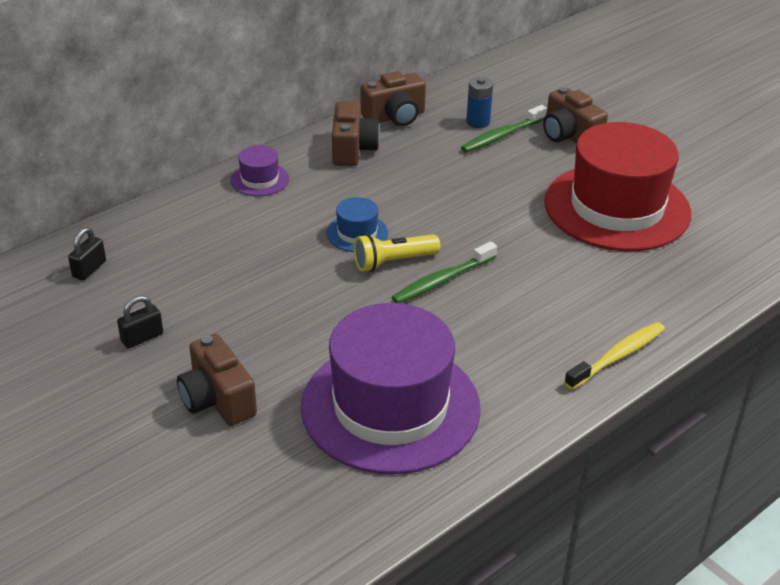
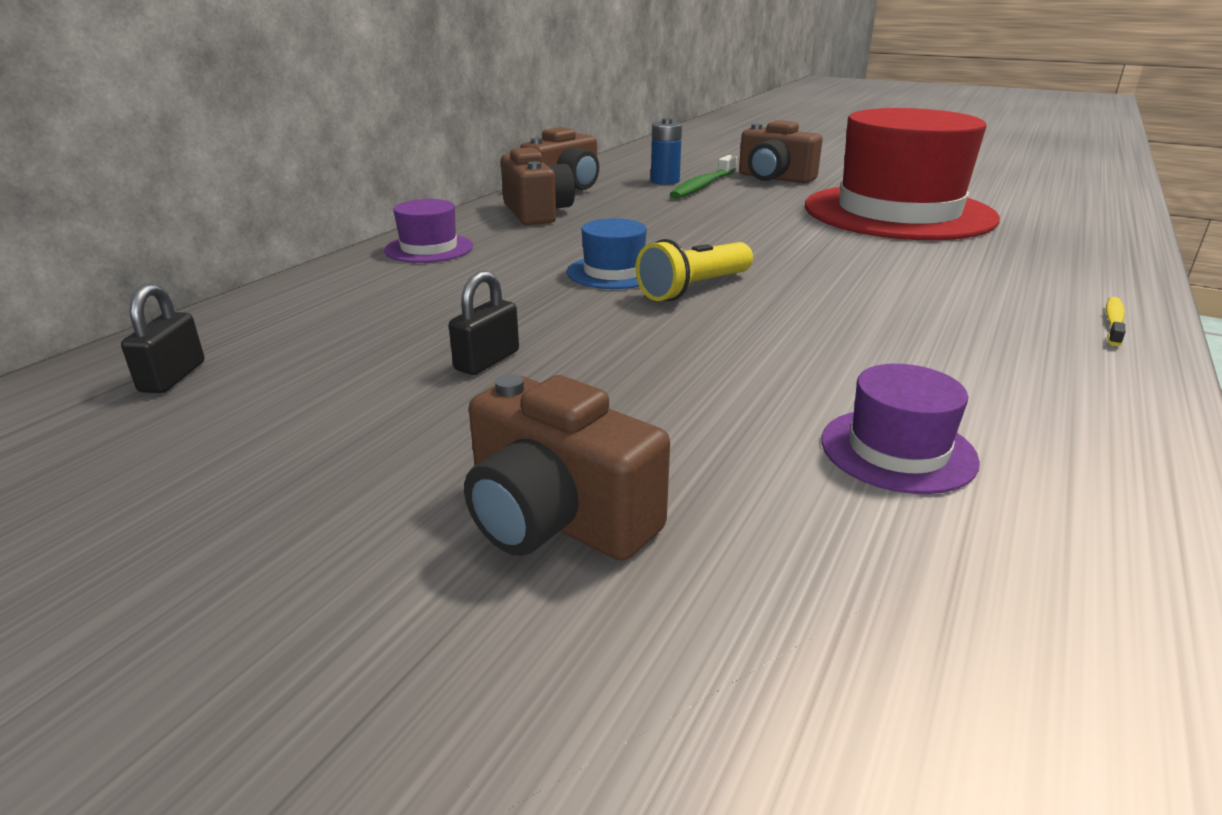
camera: 20 degrees left, 10 degrees down
(142, 337) = (326, 451): black padlock -> black padlock (487, 360)
(390, 407) = (897, 450): purple hat -> purple hat, size x0.41
(442, 280) = (782, 294): green toothbrush -> none
(617, 356) = (1113, 322): yellow toothbrush -> yellow toothbrush, size x0.57

